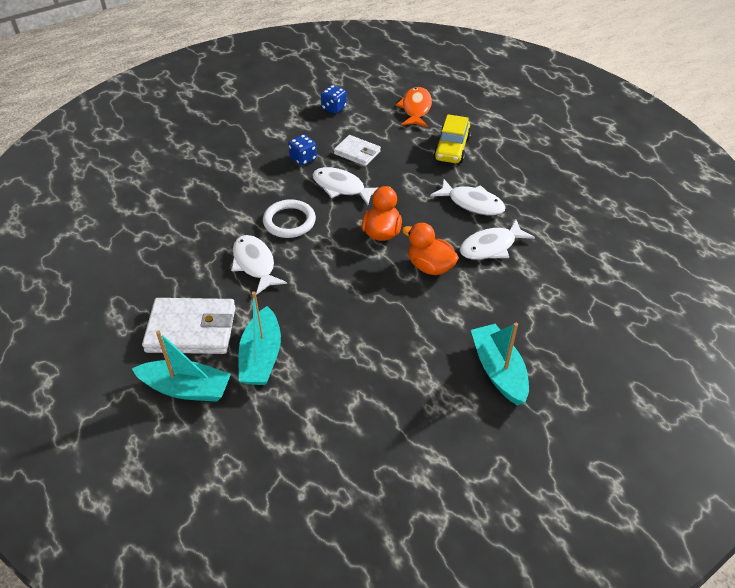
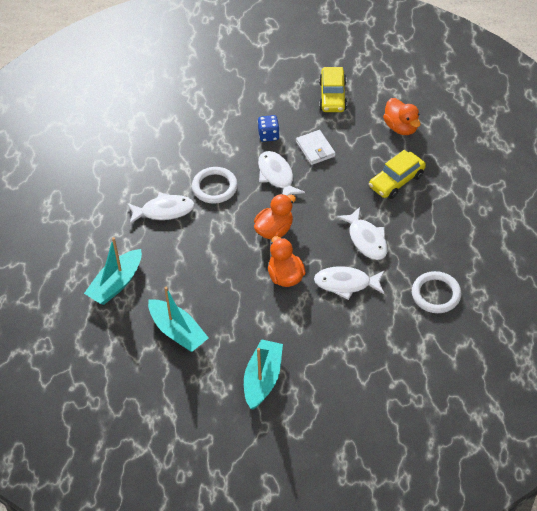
camera: 35 degrees right, 5 degrees up
(186, 388) = (55, 281): turquoise boat -> turquoise boat (177, 332)
(191, 329) = (87, 240): white wallet -> none
(255, 264) = (164, 211): white fish -> white fish turned 75 degrees clockwise
(334, 108) = (332, 96): blue dice -> yellow car
(416, 109) = (401, 127): orange fish -> orange duck
(574, 219) = (436, 294): none -> white ring

